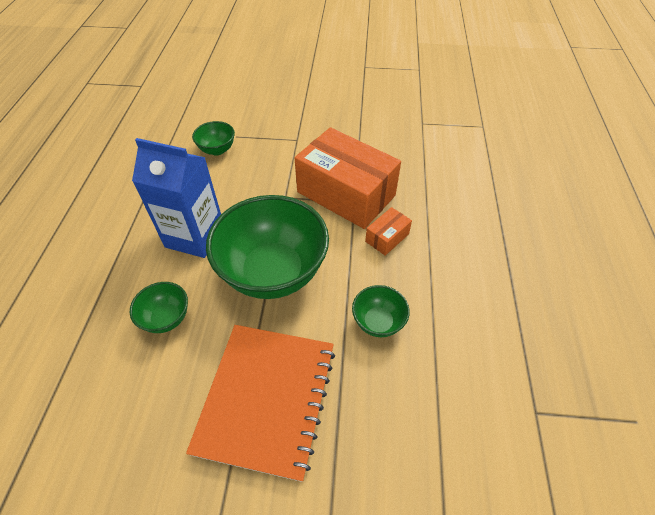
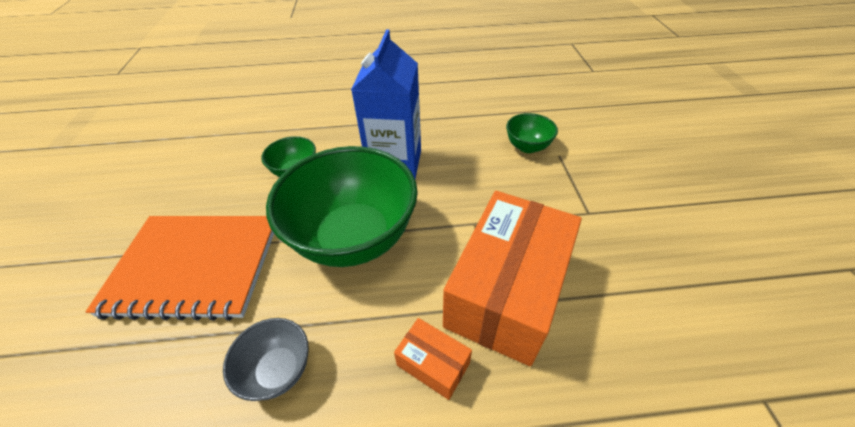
camera: 80 degrees right, 5 degrees down
(378, 322) = (278, 370): green bowl -> grey bowl

